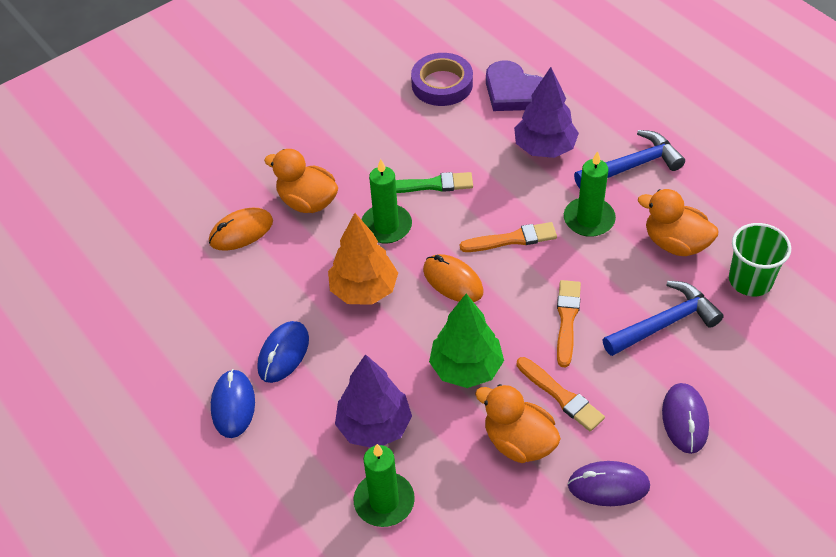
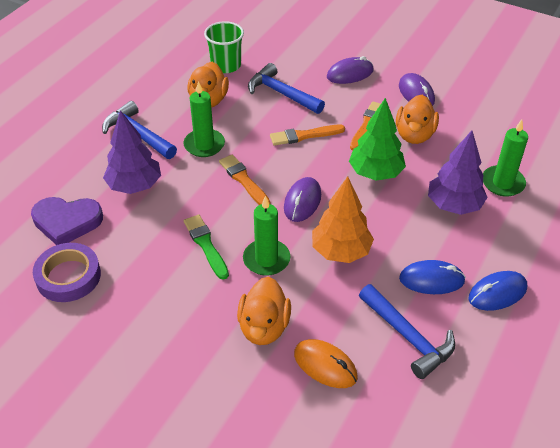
camera: 115 degrees left, 5 degrees down
(230, 304) = (408, 337): none -> blue hammer
(453, 281) = (302, 202): orange mouse -> purple mouse
(514, 92) = (67, 222): purple heart -> purple heart turned 75 degrees clockwise

